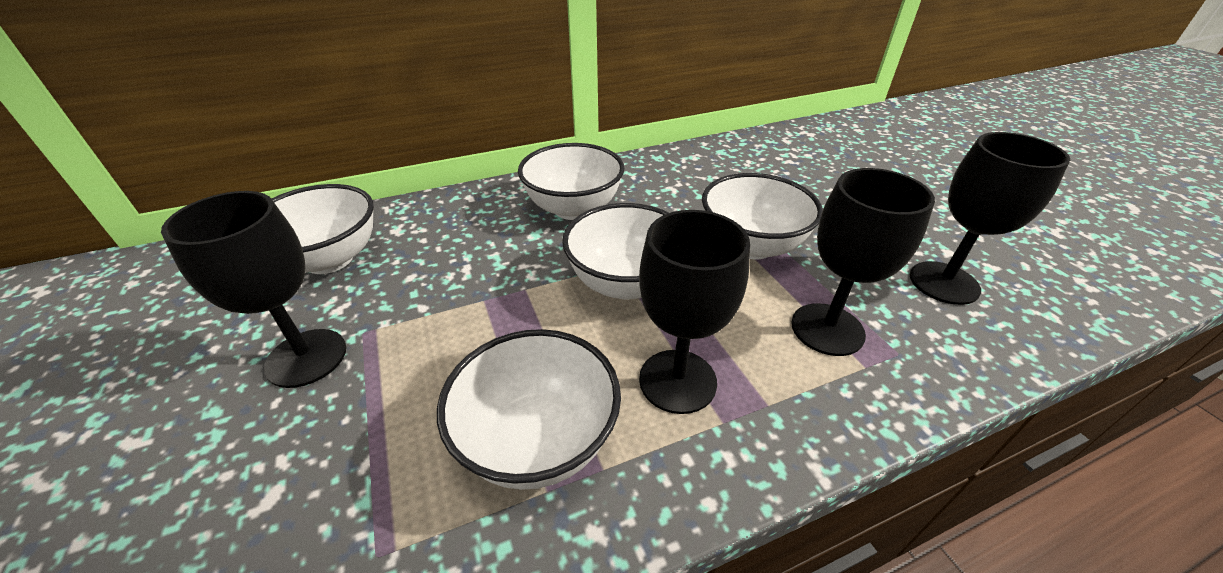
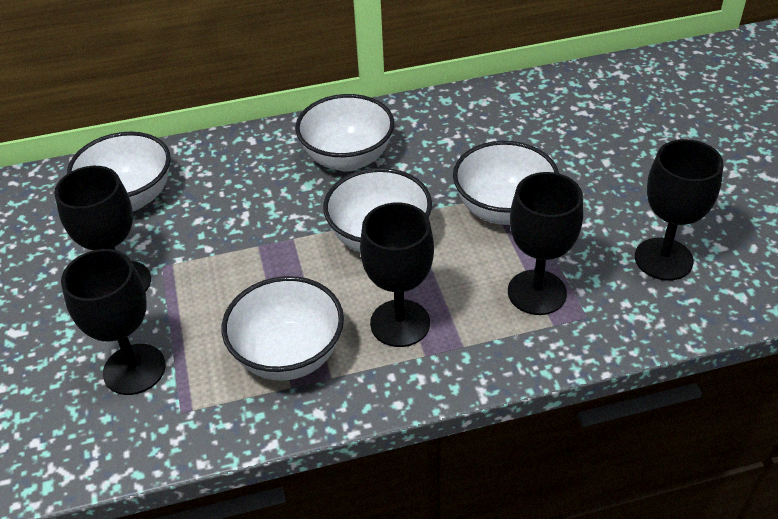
camera: 10 degrees right, 5 degrees up
(307, 486) = (134, 369): none -> black goblet

